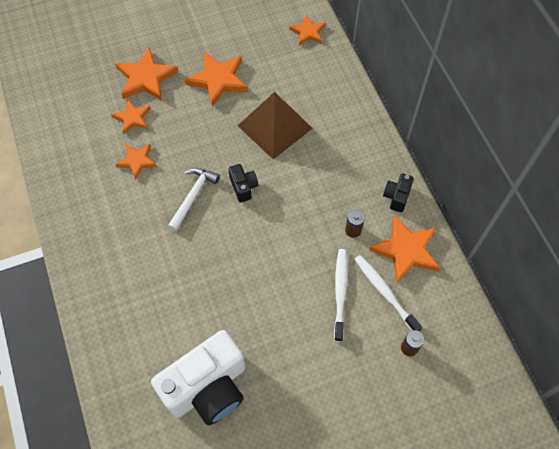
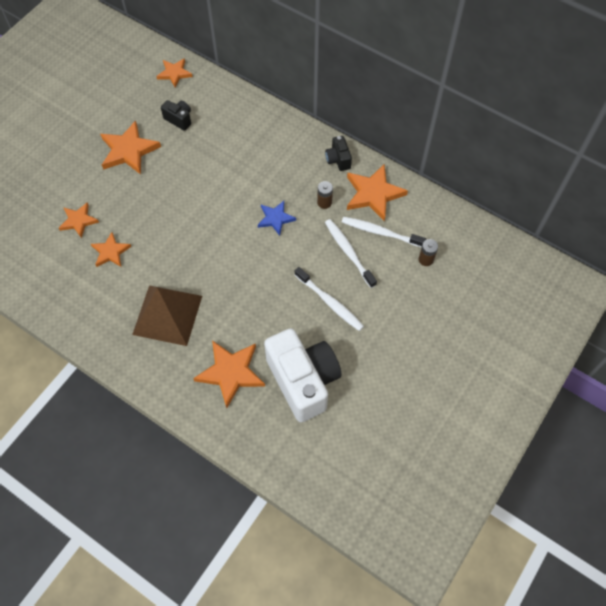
camera: 35 degrees left, 0 degrees up
(146, 78) = (64, 183): orange star -> orange star (231, 373)
(193, 196) = (180, 251): white hammer -> none
(207, 387) = (303, 381): white camera -> white camera turned 45 degrees counterclockwise
(243, 187) = (215, 220): black camera -> black camera (179, 119)
(275, 127) = (205, 161): brown pyramid -> brown pyramid (167, 315)
(287, 329) = (330, 302): none -> white toothbrush
(297, 218) = (275, 218): none -> blue star

